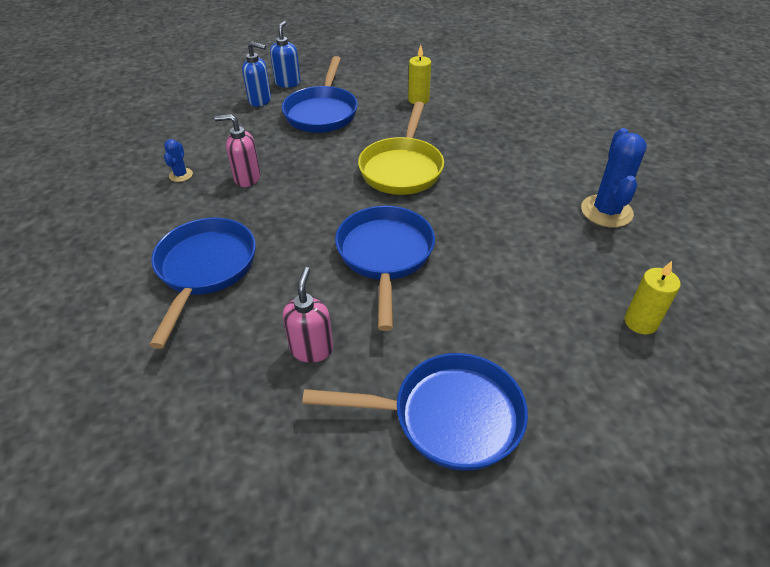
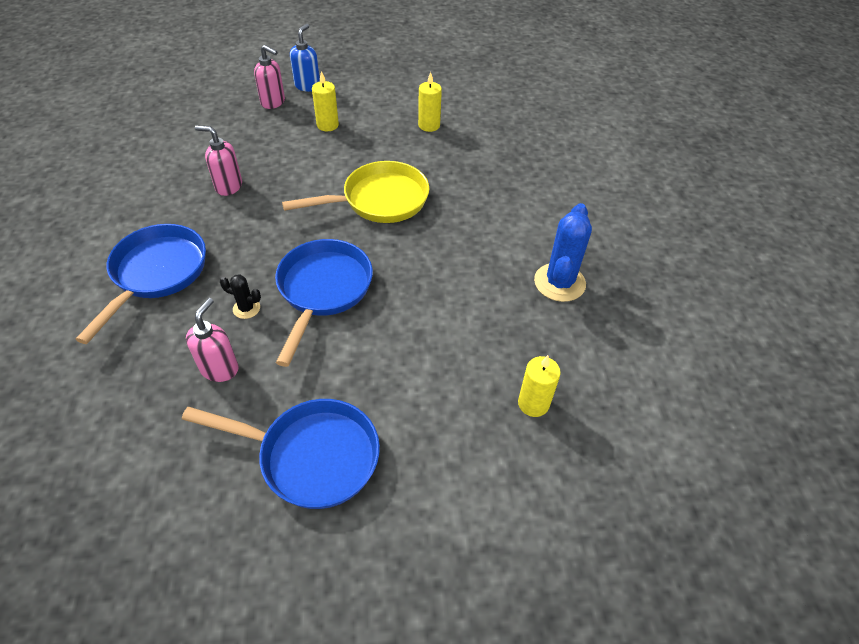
camera: 10 degrees right, 5 degrees up
(181, 175) = (169, 172): blue cactus -> none
(260, 101) = (273, 102): blue soap dispenser -> pink soap dispenser
(314, 286) = (246, 308): none -> black cactus
(322, 112) = (327, 125): blue pan -> yellow candle
(402, 168) = (379, 200): yellow pan -> yellow pan turned 135 degrees counterclockwise

